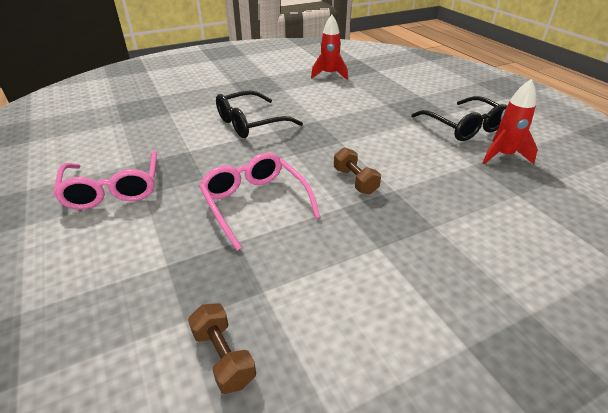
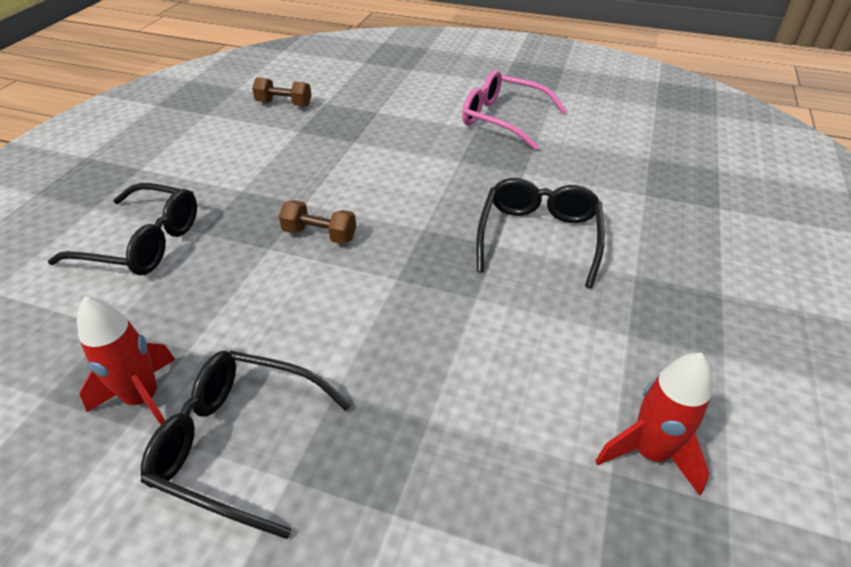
camera: 135 degrees right, 5 degrees up
(255, 203) = (382, 166): pink glasses -> none
(485, 242) = (143, 243): none -> black glasses

